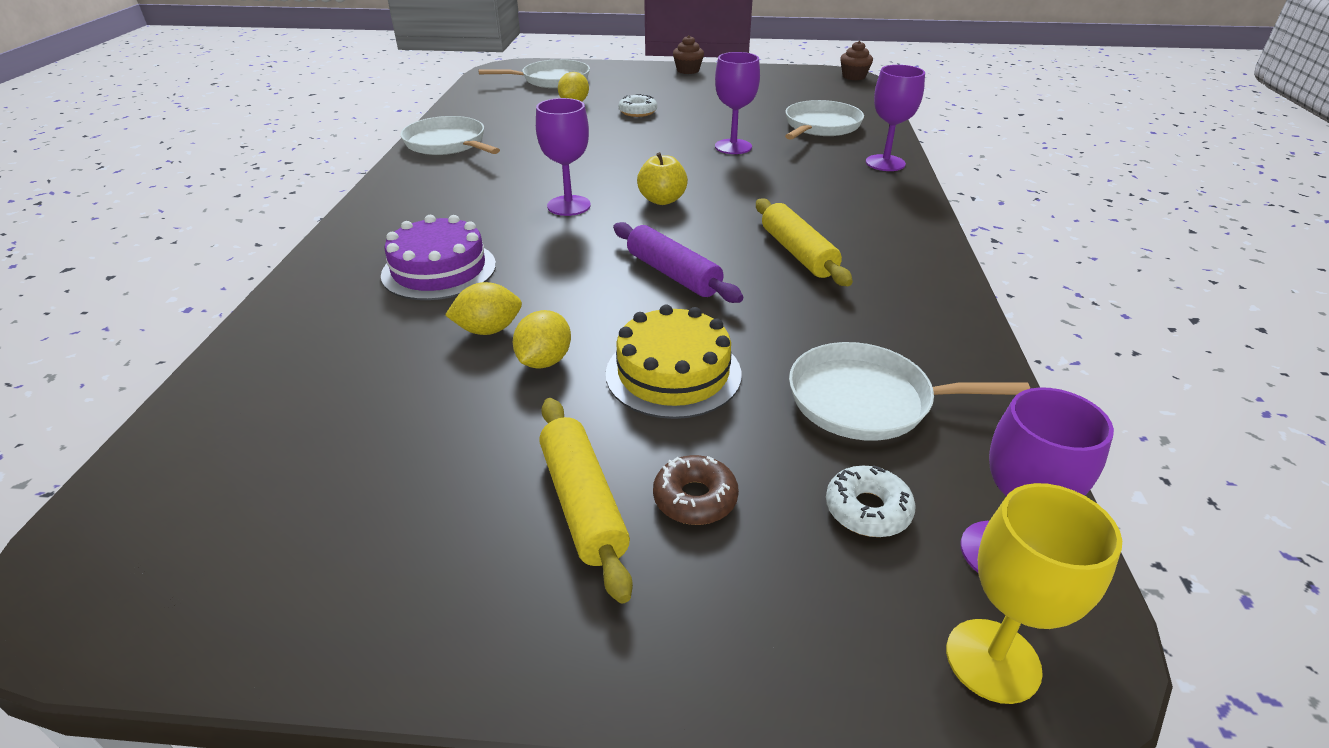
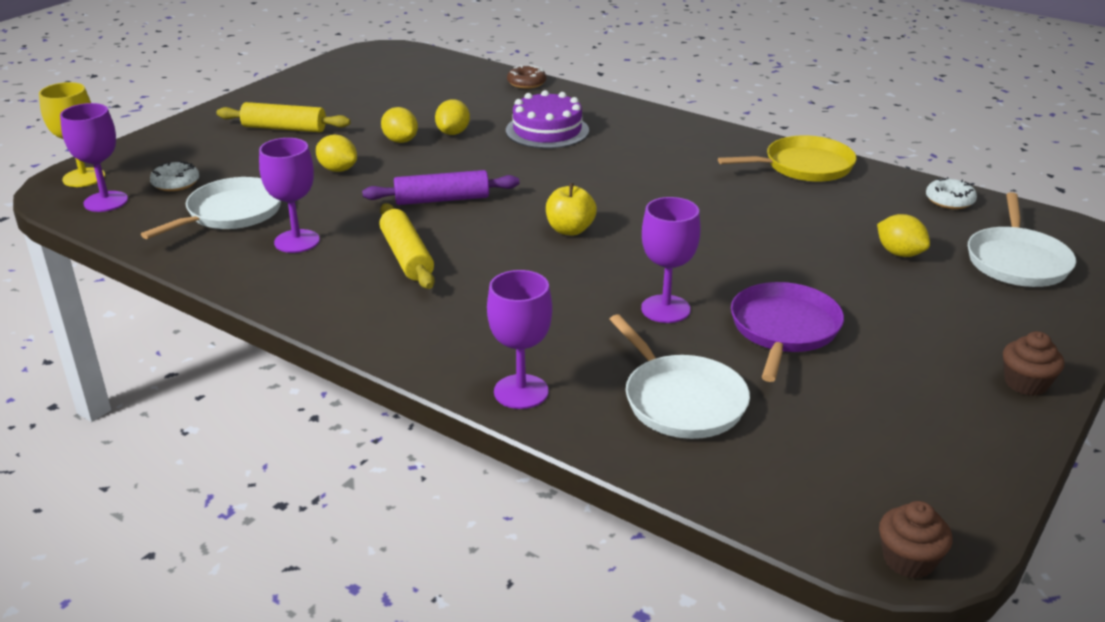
camera: 120 degrees right, 5 degrees down
(448, 144) = (804, 166): white pan -> yellow pan
(569, 206) = (603, 189): purple goblet -> purple goblet (297, 241)
(638, 112) = (837, 285): white donut -> white donut (949, 200)
(673, 373) = (338, 169): yellow cake -> yellow lemon
(695, 498) = (247, 150): brown donut -> brown donut (526, 83)
(710, 116) = (784, 329): none -> purple pan
(798, 253) = (407, 256): yellow rolling pin -> yellow rolling pin turned 60 degrees clockwise

